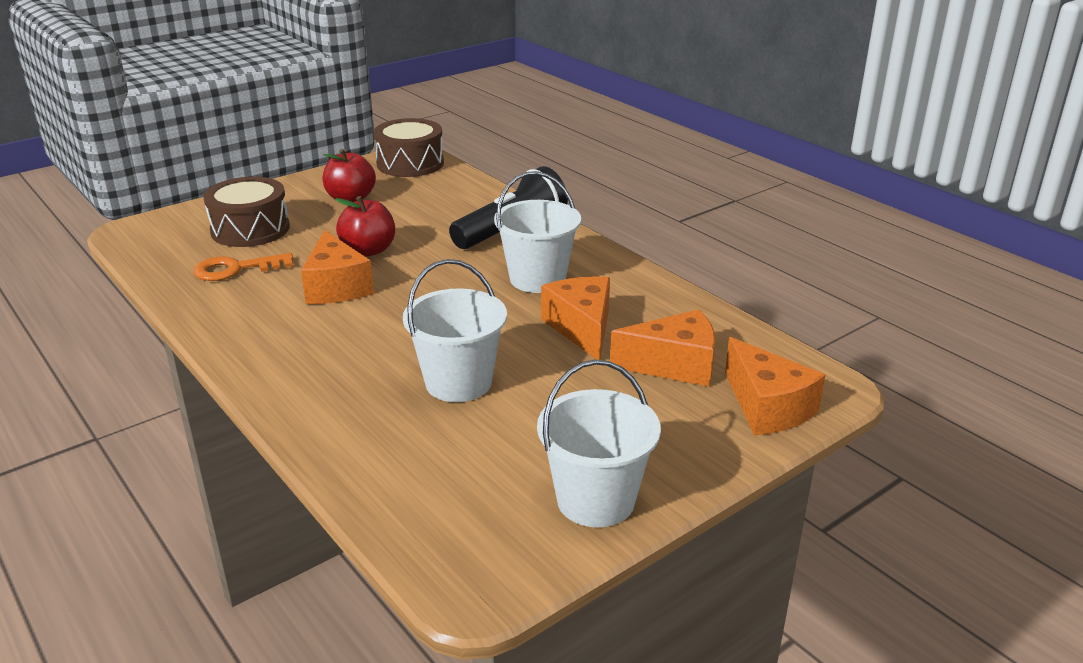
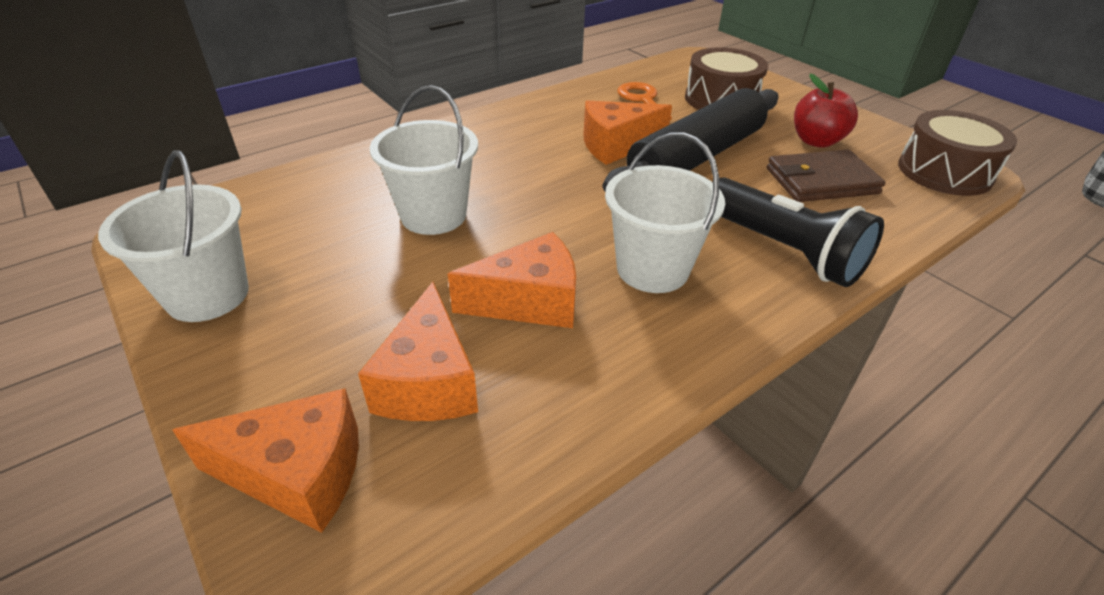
camera: 90 degrees right, 10 degrees up
(369, 250) = (696, 157): red apple -> black rolling pin
(417, 206) = (821, 181): none -> brown wallet
(767, 407) = (297, 474): orange cheese -> orange cheese turned 150 degrees counterclockwise

